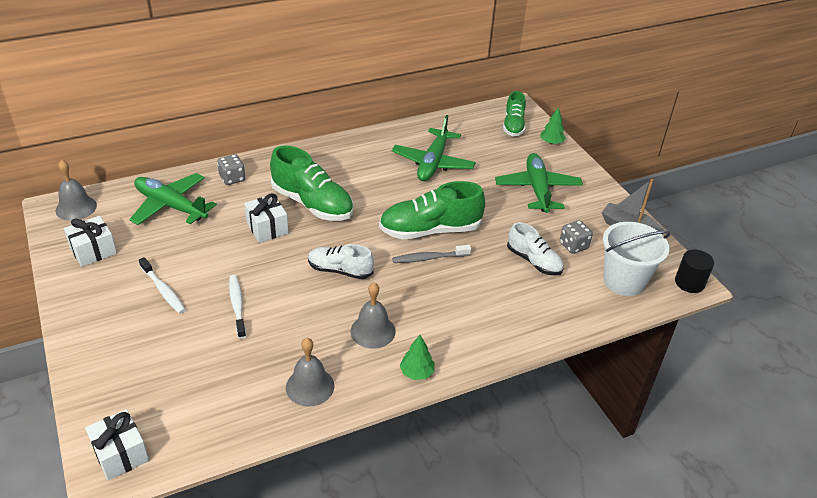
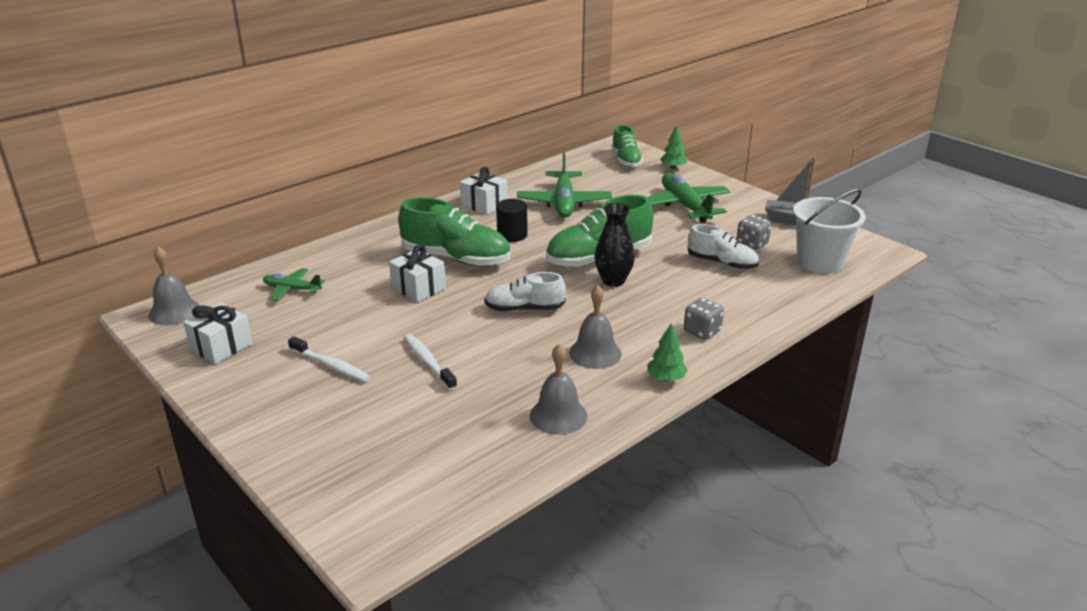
camera: 15 degrees left, 10 degrees down
(121, 454) = (375, 528): white gift -> white gift (484, 205)
(170, 206) = (292, 289): green plane -> green plane, size x0.55
(232, 178) = (350, 253): grey dice -> grey dice (702, 331)
(429, 258) = (613, 281): grey toothbrush -> black vase
(689, 283) = (881, 252): black cylinder -> black cylinder (512, 235)

